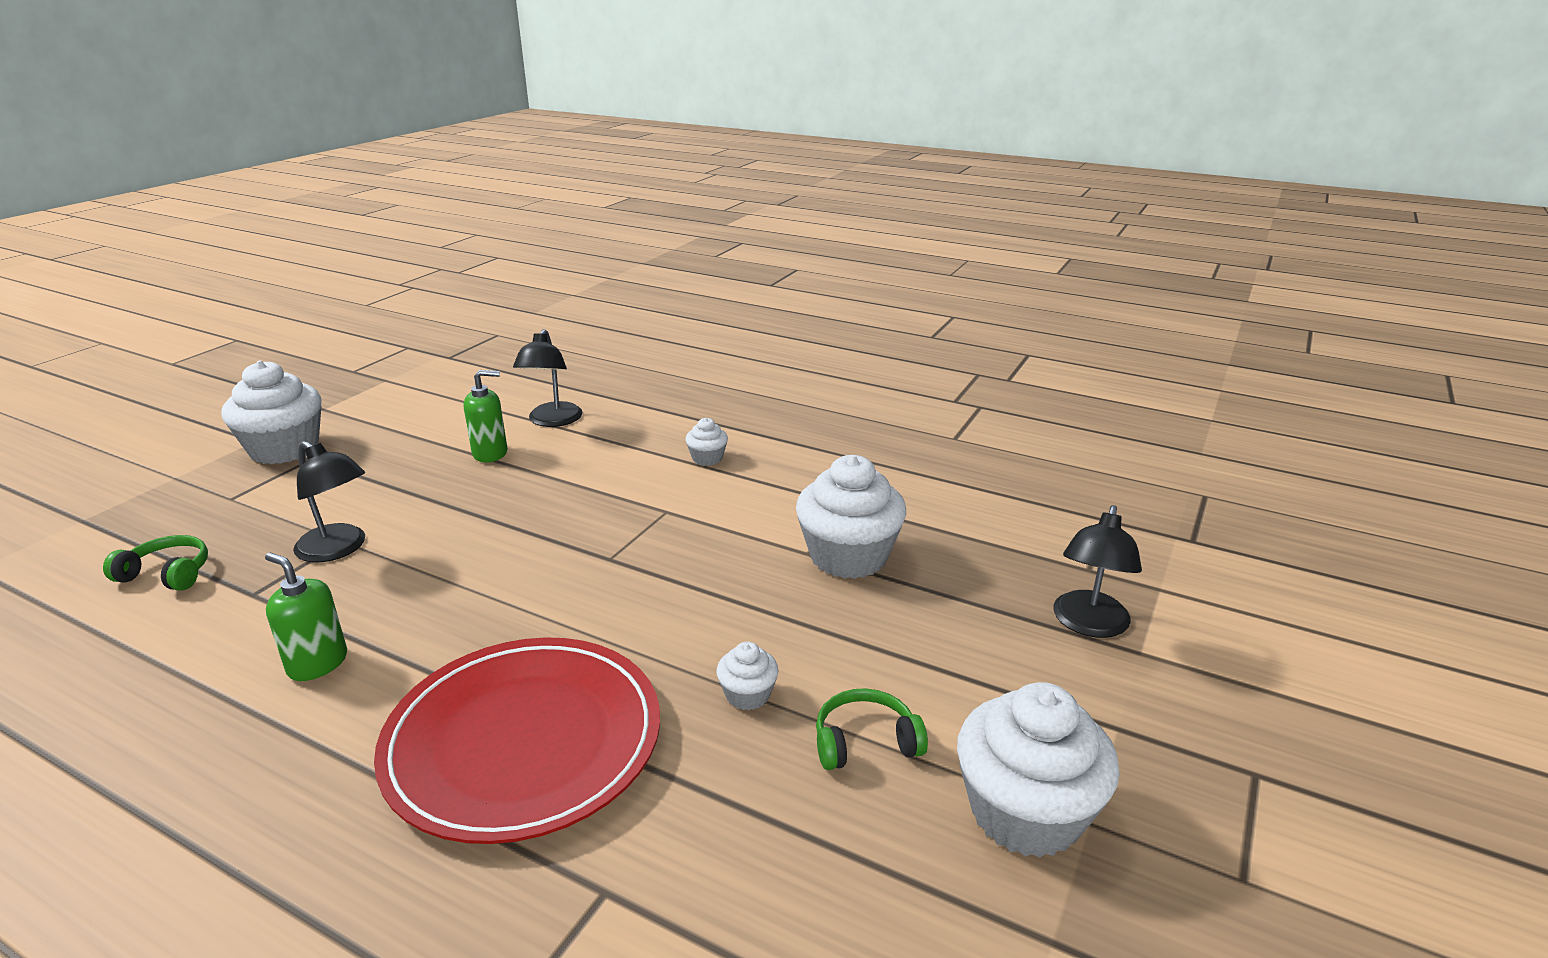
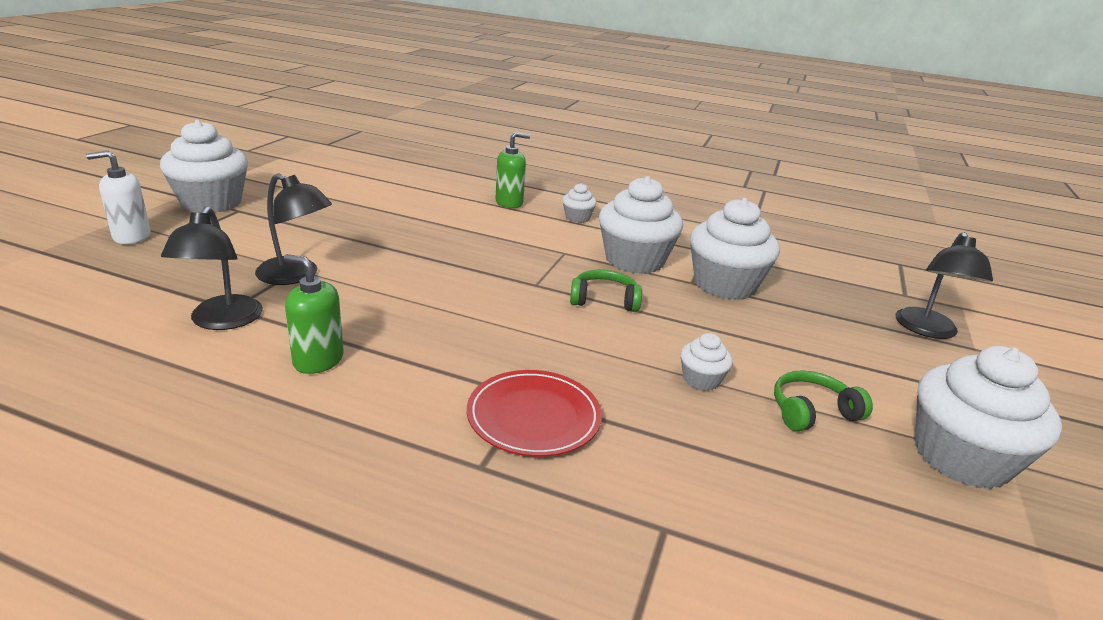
camera: 10 degrees left, 0 degrees up
(167, 574) = (142, 292): green headphones -> green headphones (604, 300)
(182, 499) = (131, 236): none -> white soap dispenser
(490, 453) = (396, 210): green soap dispenser -> green soap dispenser (509, 203)
(524, 742) = (533, 417): red plate -> red plate, size x0.56
(552, 421) = (437, 189): black lamp -> black lamp (222, 321)
(749, 521) = (634, 260): none -> white cupcake

